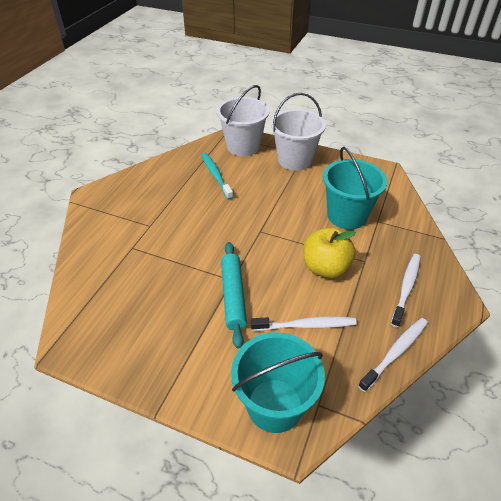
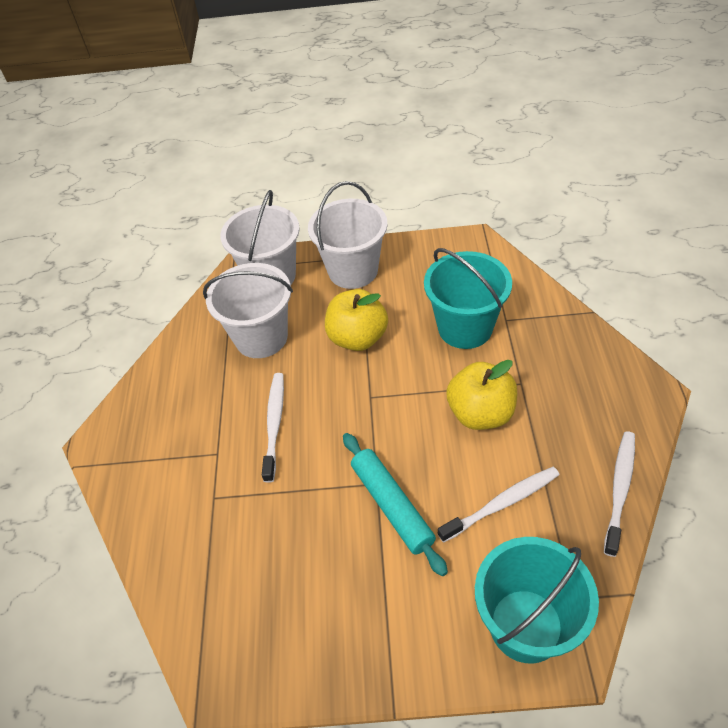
camera: 20 degrees left, 5 degrees up
(216, 175) = (261, 337): turquoise toothbrush -> white bucket
(273, 196) = (358, 338): none -> yellow apple
(406, 288) = (587, 399): white toothbrush -> white toothbrush (274, 424)

